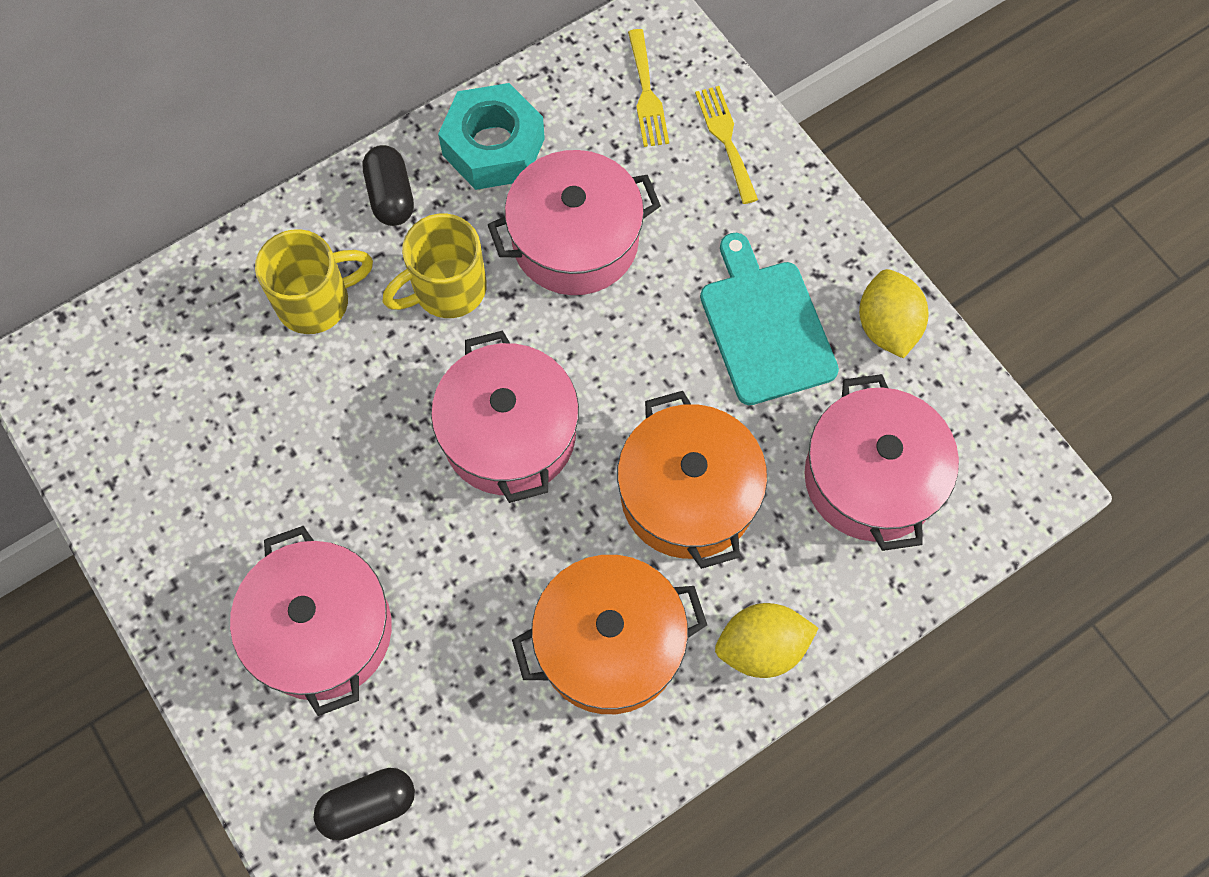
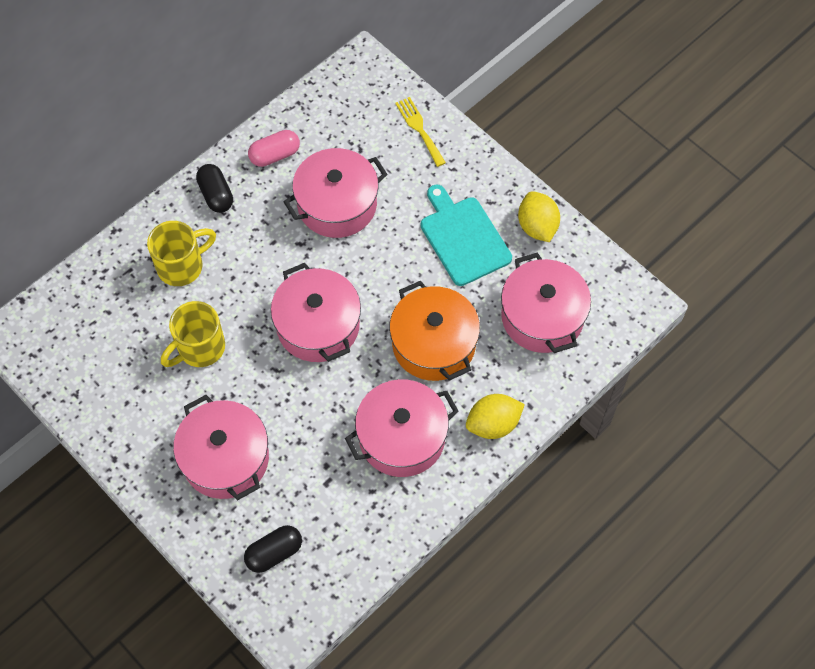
camera: 10 degrees left, 5 degrees down
(447, 289) = (262, 246): yellow mug -> yellow mug (199, 348)
(493, 147) = (275, 155): turquoise nut -> pink capsule
(609, 644) = (402, 437): orange pot -> pink pot
(647, 94) = (365, 108): yellow fork -> none

